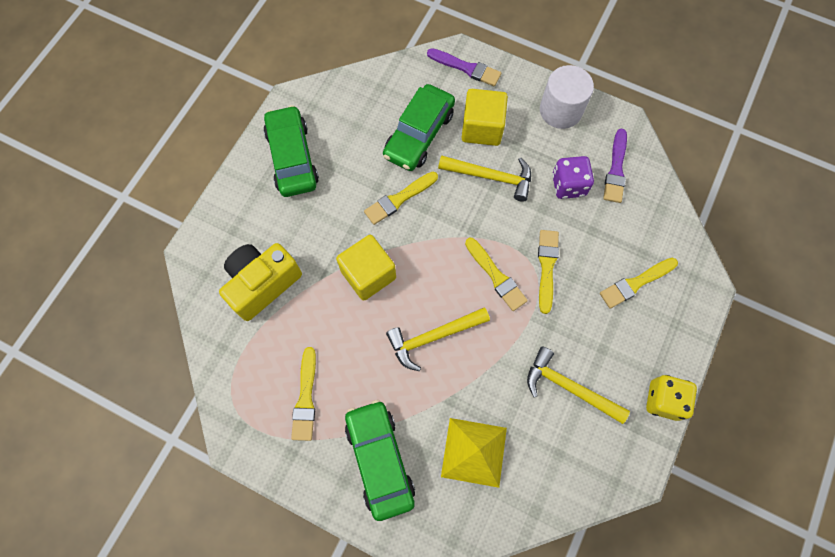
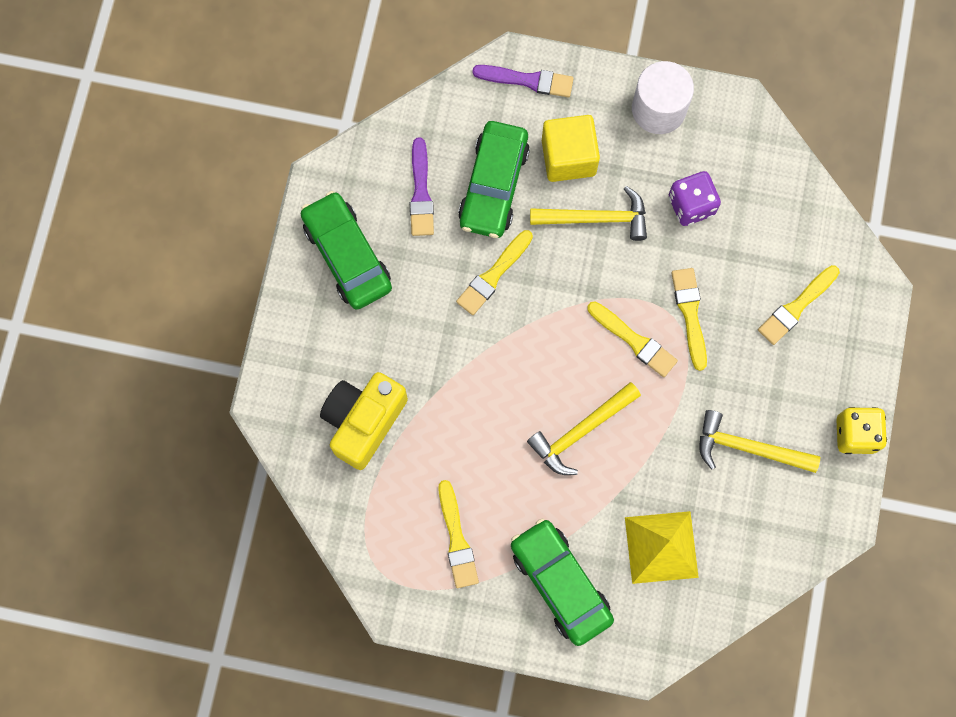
camera: 15 degrees left, 5 degrees up
(368, 274) = (484, 377): yellow cube -> none
(616, 169) = (743, 170): purple brush -> purple brush (421, 192)

